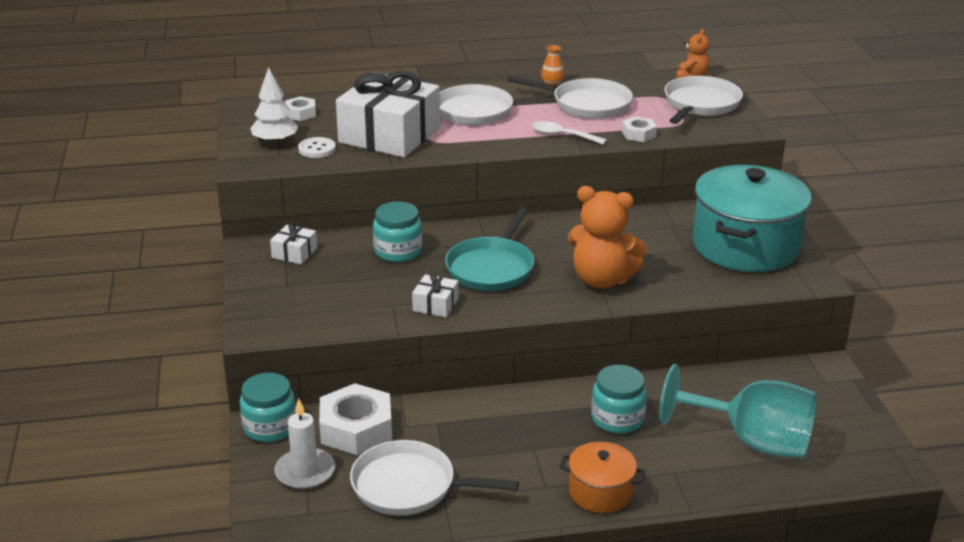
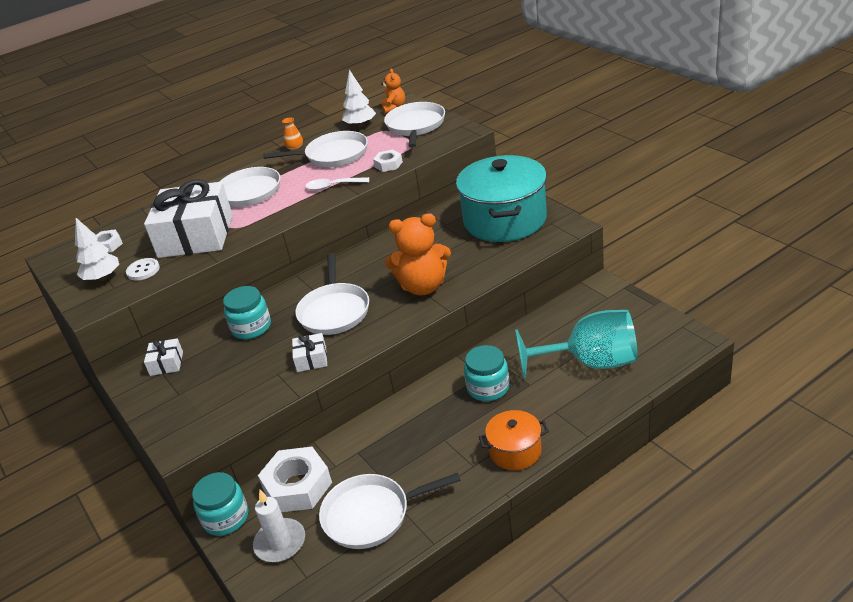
camera: 20 degrees left, 5 degrees up
(491, 268) = (334, 311): turquoise pan -> white pan
(640, 83) = (360, 125): none -> white tree

